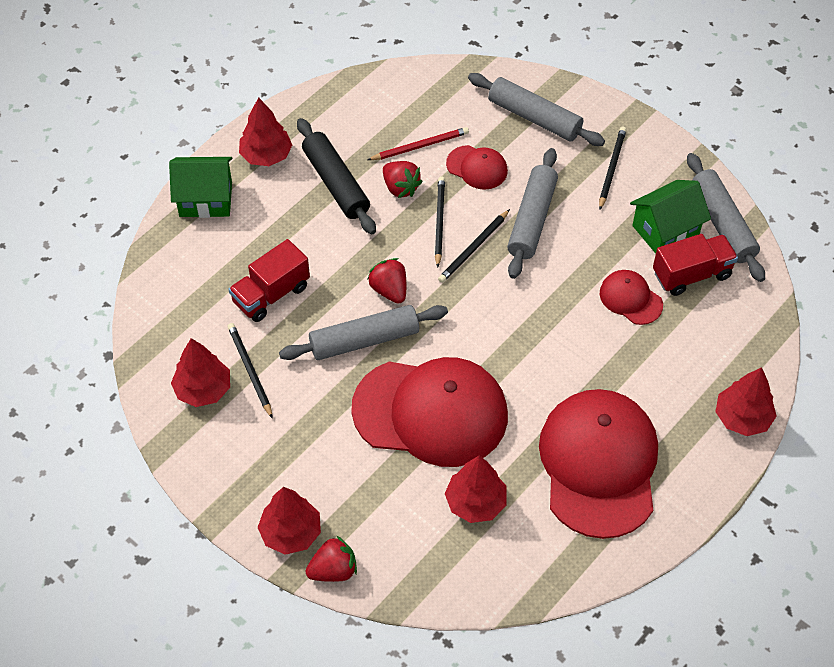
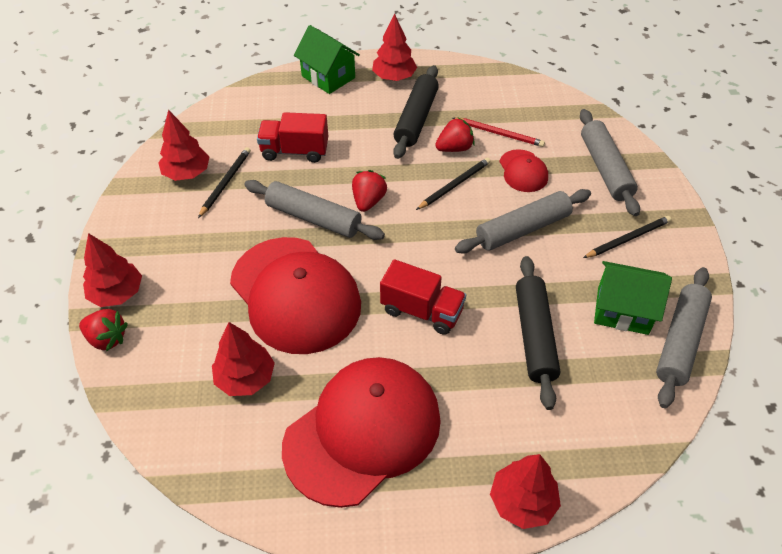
camera: 45 degrees right, 5 degrees down
(400, 188) = (454, 148): red strawberry -> red strawberry turned 120 degrees counterclockwise
(473, 248) = (457, 217): black pencil -> none
(630, 299) = (534, 336): red cap -> black rolling pin
(691, 274) = (608, 357): red truck -> red truck (422, 311)

